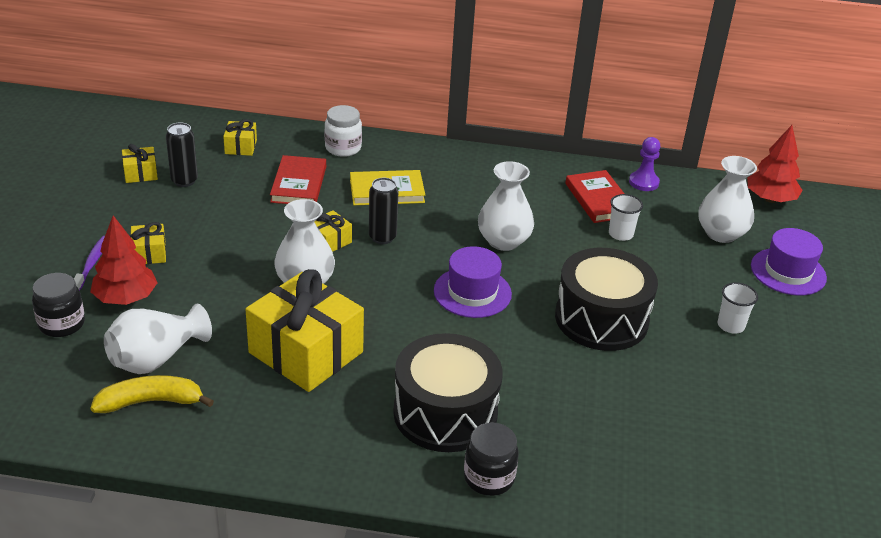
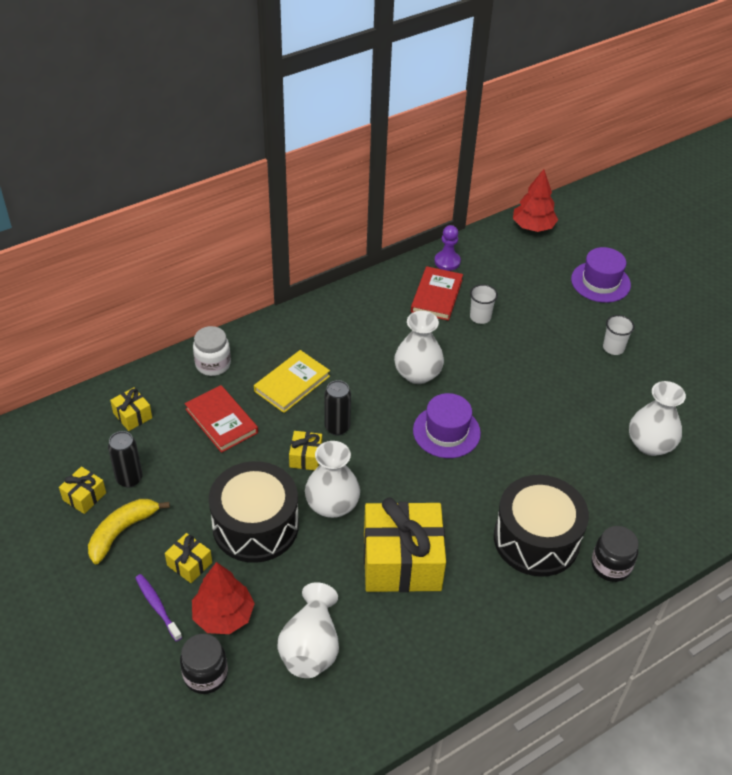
camera: 40 degrees left, 10 degrees up
(151, 402) = (352, 683): yellow banana -> yellow banana (122, 532)
(599, 200) = (436, 296): red book -> red book turned 75 degrees clockwise
(601, 319) = (542, 396): black drum -> black drum (255, 525)
(721, 233) = (535, 276): white vase -> white vase (650, 444)

